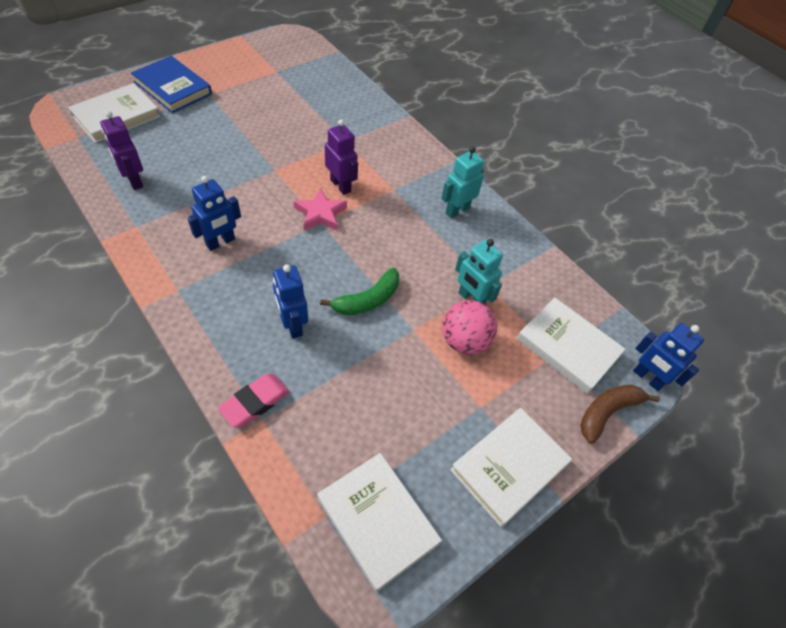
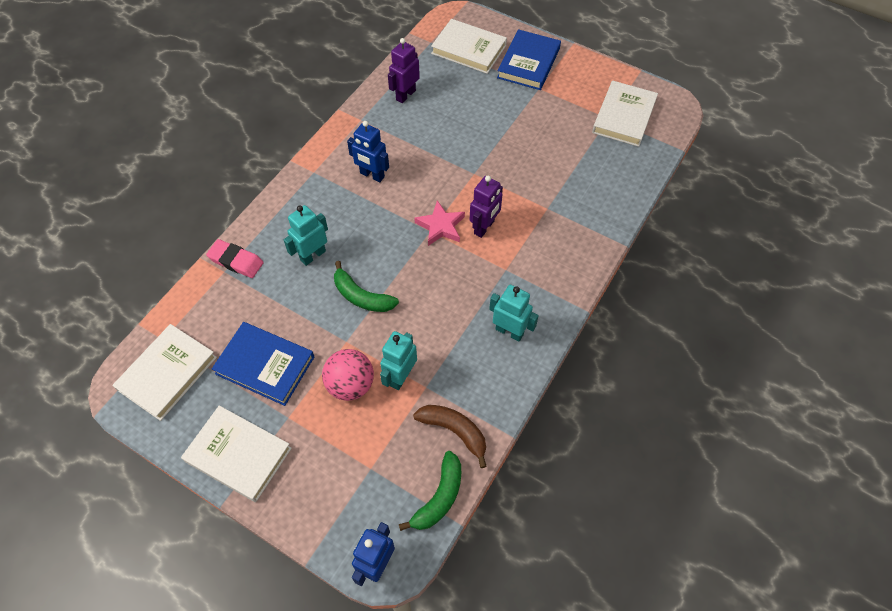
camera: 75 degrees right, 5 degrees up
(292, 325) = (313, 255): blue robot -> turquoise robot
(410, 411) = (265, 365): none -> blue book
(568, 347) = (382, 477): white book -> white book (624, 116)
(596, 312) = (439, 497): none -> green banana
(607, 412) = (321, 529): brown banana -> brown banana (454, 431)

